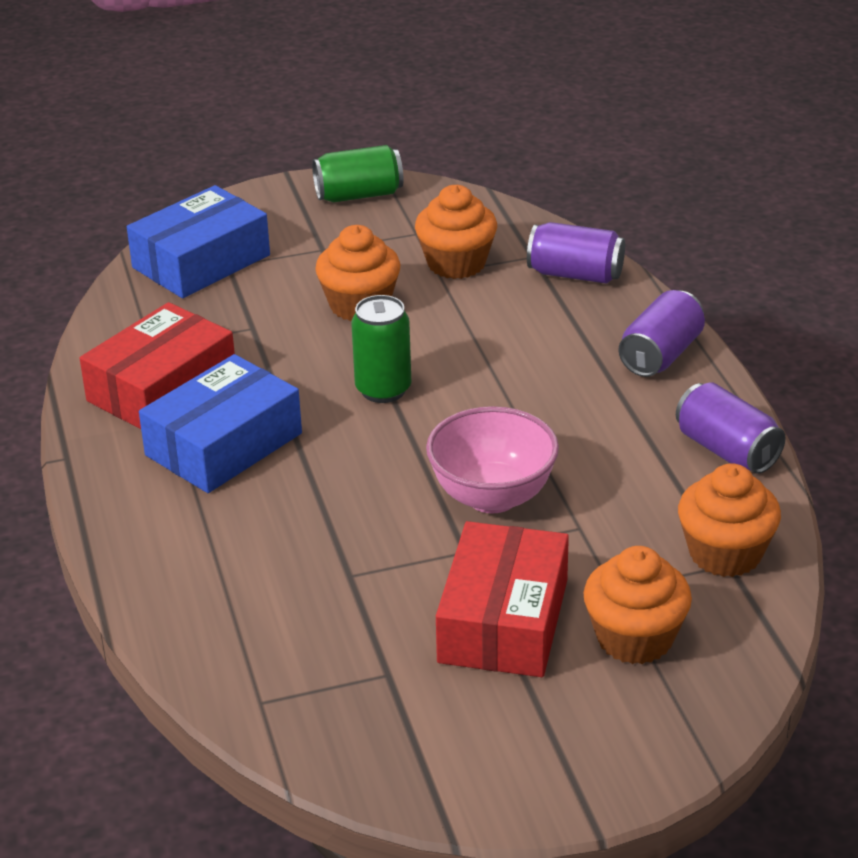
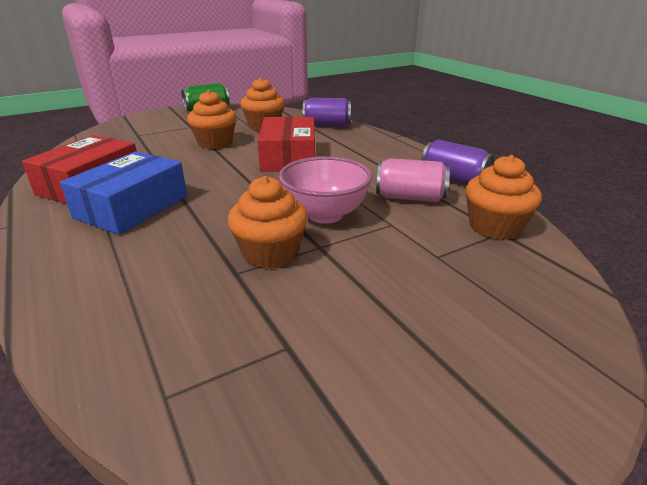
camera: 15 degrees left, 5 degrees down
(201, 261) = (122, 134): blue box -> none
(383, 389) = (237, 173): green can -> none
(503, 621) = (369, 288): red box -> red box (289, 157)
(633, 480) = (410, 197): none -> pink can
(634, 638) = (475, 286): orange cupcake -> orange cupcake (270, 253)
(661, 355) = (388, 147): purple can -> none

